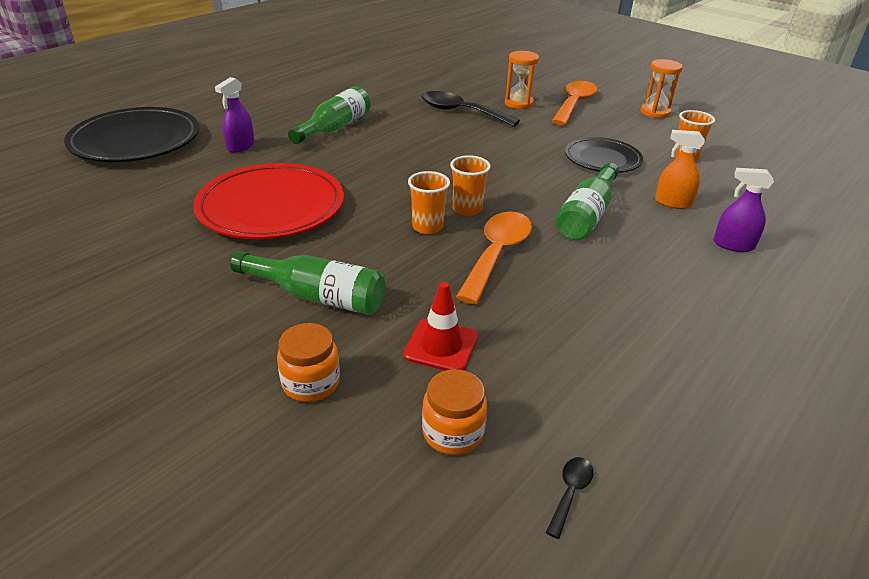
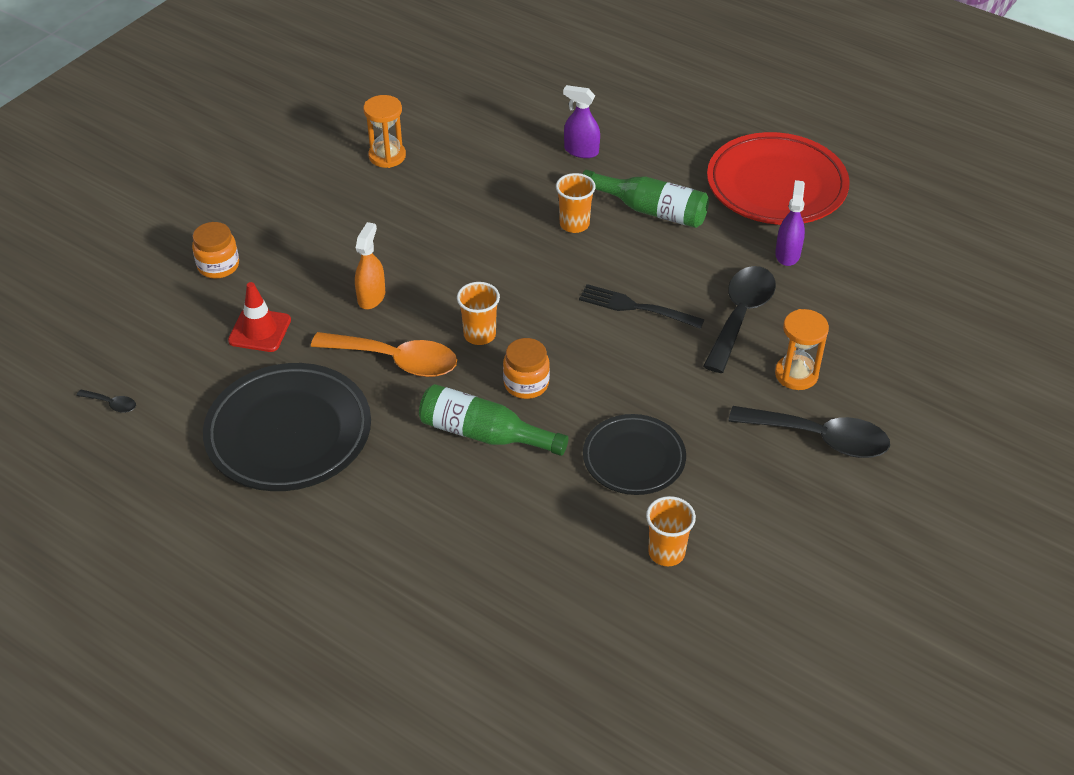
camera: 85 degrees right, 10 degrees up
(136, 141) = (572, 81): black plate -> black plate (289, 433)
(271, 207) = (458, 198): red plate -> red plate (776, 185)
(317, 296) = (320, 252): green bottle -> none
(427, 227) = (439, 308): orange cup -> orange cup (574, 224)
(445, 144) = (636, 307): none -> black fork
(453, 432) = (168, 343): orange jar -> orange jar (526, 384)
(574, 104) = (820, 438): orange spoon -> black spoon
(655, 112) = (825, 537): orange hourglass -> orange hourglass (387, 156)
(672, 203) = (529, 519): orange spray bottle -> orange spray bottle (371, 297)
(733, 245) = (438, 562): purple spray bottle -> purple spray bottle (787, 254)

